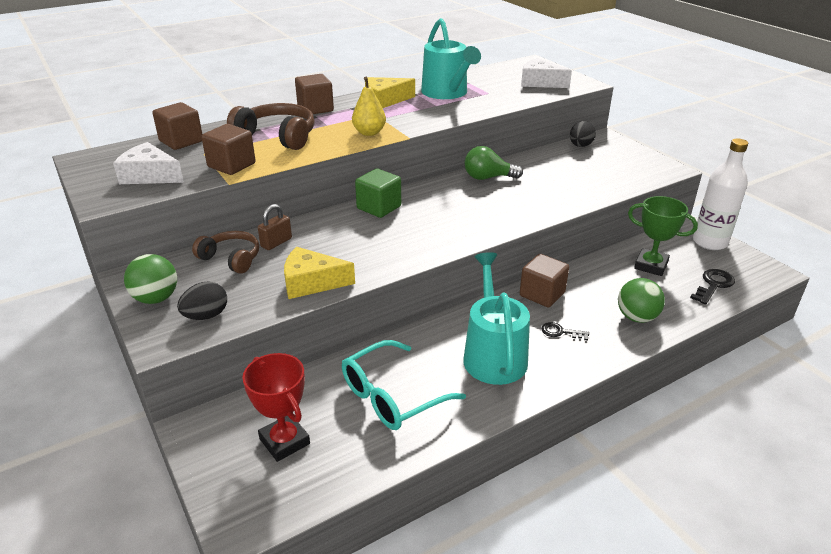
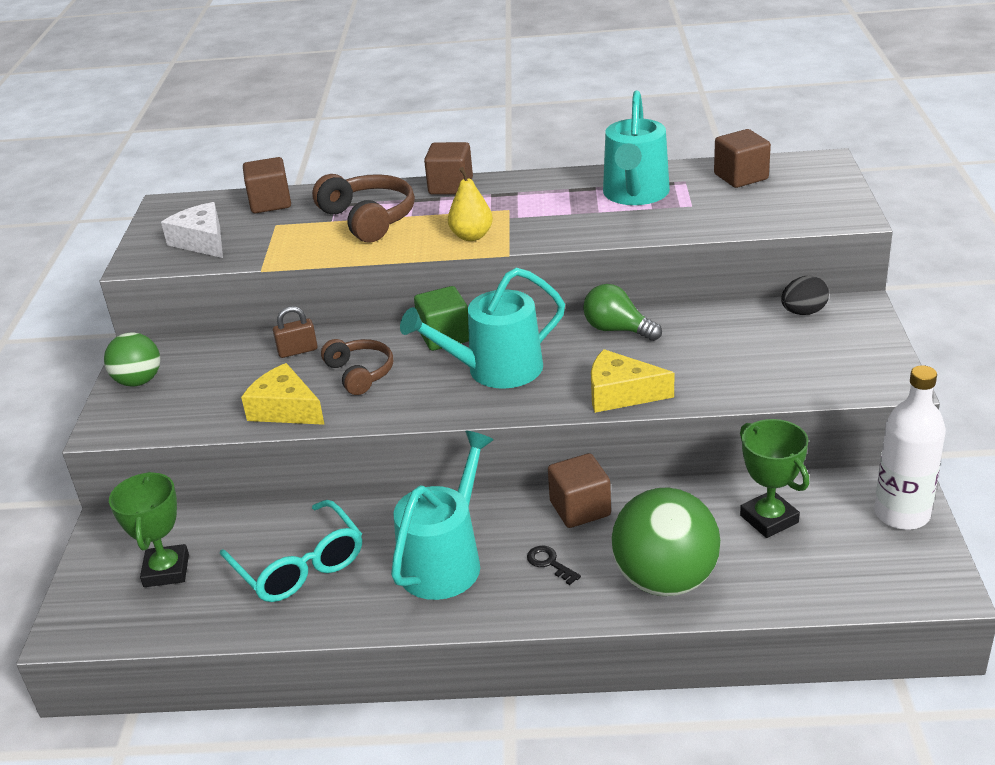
camera: 35 degrees right, 0 degrees up
(206, 316) = (162, 414): black egg -> none
(231, 165) = (286, 247): brown cube -> brown cube (741, 177)
(231, 259) = (239, 357): brown headphones -> brown headphones (359, 374)
(284, 441) = (166, 570): red trophy -> green trophy
(384, 100) = (543, 190): yellow cheese -> yellow cheese (621, 393)
(392, 396) = (299, 565): turquoise glasses -> turquoise glasses turned 120 degrees counterclockwise
(438, 218) = (496, 370): none -> turquoise watering can
(540, 82) = (786, 202): white cheese -> none
(636, 317) = (665, 580): green ball -> green ball, size x1.68
(713, 285) = (826, 576): black key -> none

